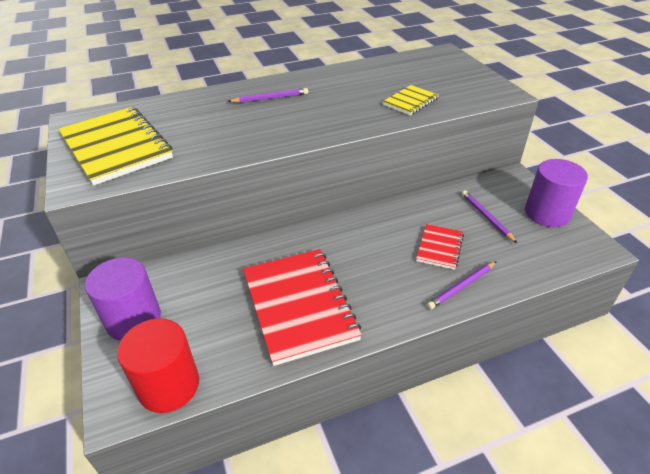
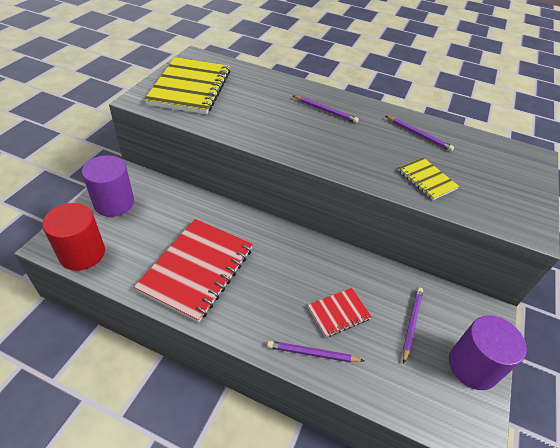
camera: 40 degrees right, 5 degrees up
(361, 77) = (418, 135): none -> purple pencil
(410, 102) = (426, 180): yellow notebook -> yellow notebook turned 60 degrees clockwise

